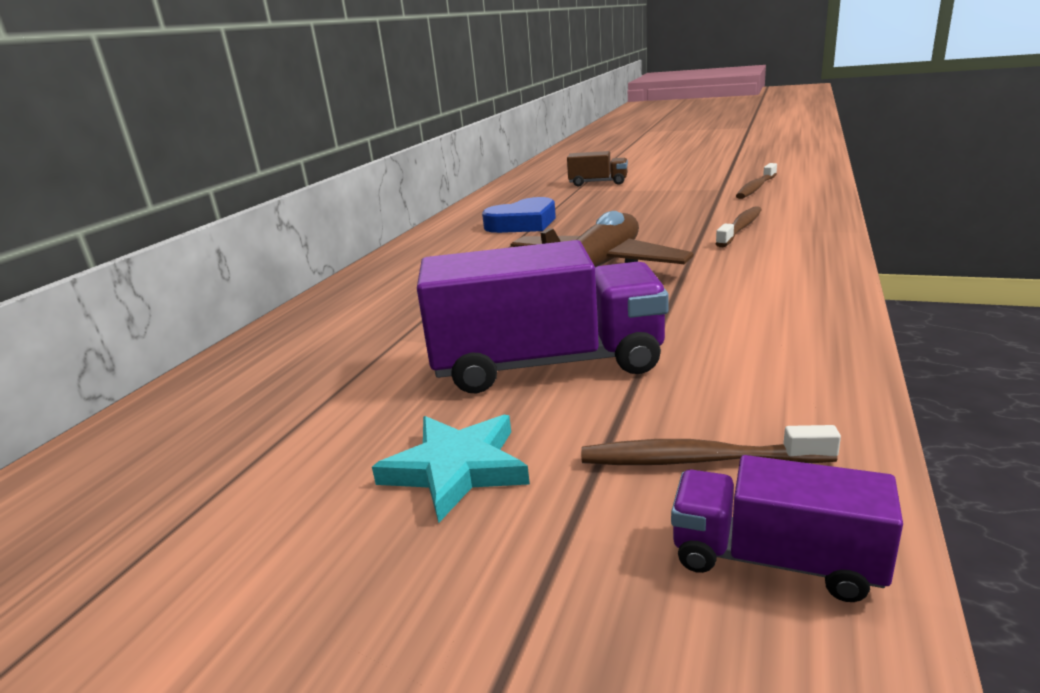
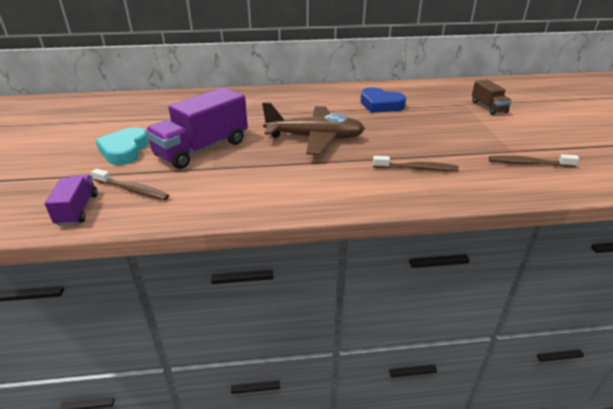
camera: 60 degrees right, 10 degrees up
(456, 469) = (124, 150): turquoise star -> turquoise heart
(547, 364) = (202, 149): purple truck -> purple truck turned 75 degrees clockwise
(697, 460) = (133, 190): brown toothbrush -> brown toothbrush turned 135 degrees clockwise

